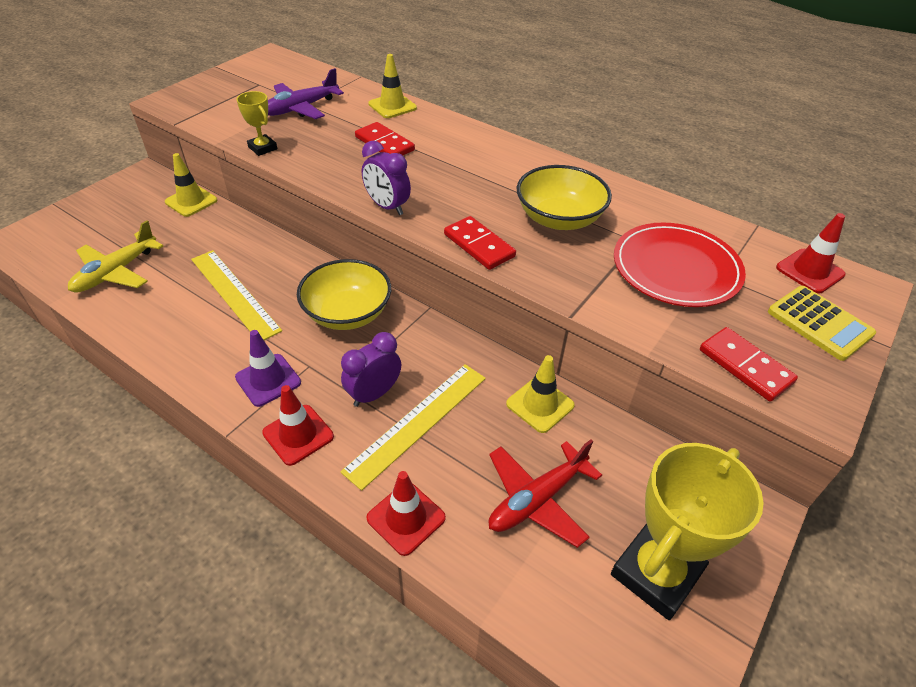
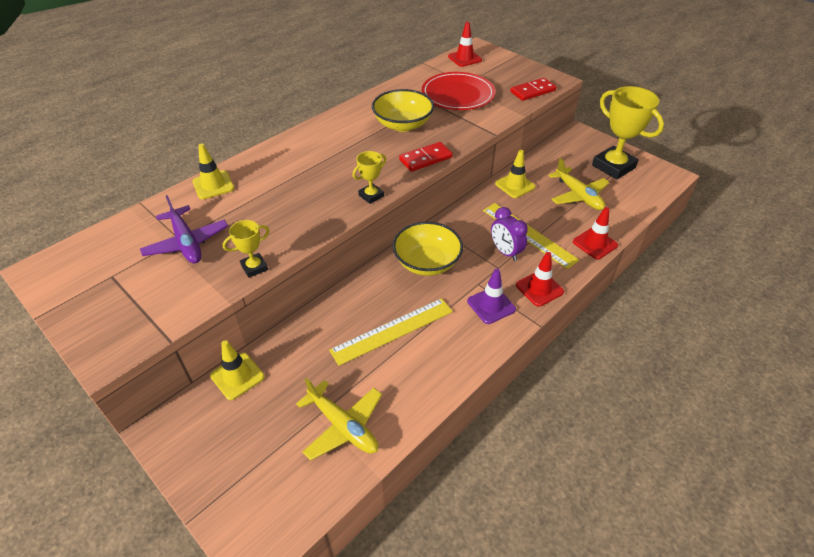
camera: 80 degrees left, 0 degrees up
(384, 144) = (278, 193): red domino -> none
(387, 207) = (371, 196): purple clock -> yellow trophy
(537, 499) = (578, 195): red plane -> yellow plane
(819, 323) = (503, 66): yellow calculator -> none

